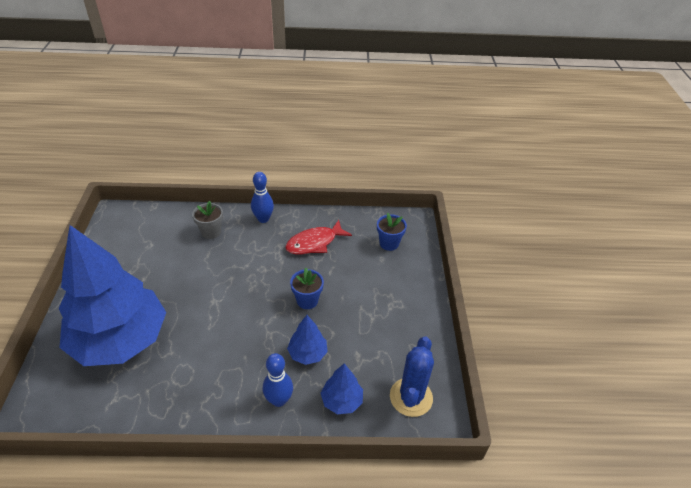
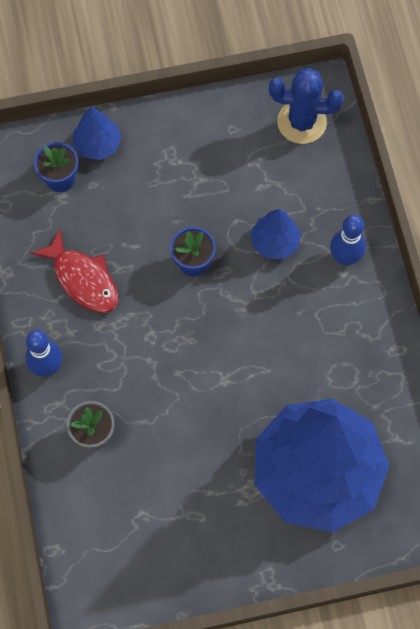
camera: 100 degrees left, 25 degrees up
(341, 401) = (326, 191): blue tree -> blue tree (97, 144)

